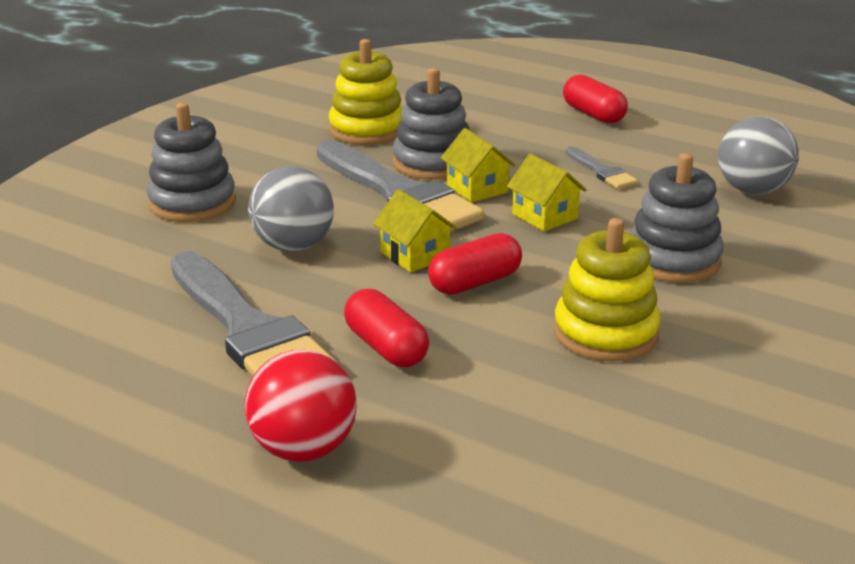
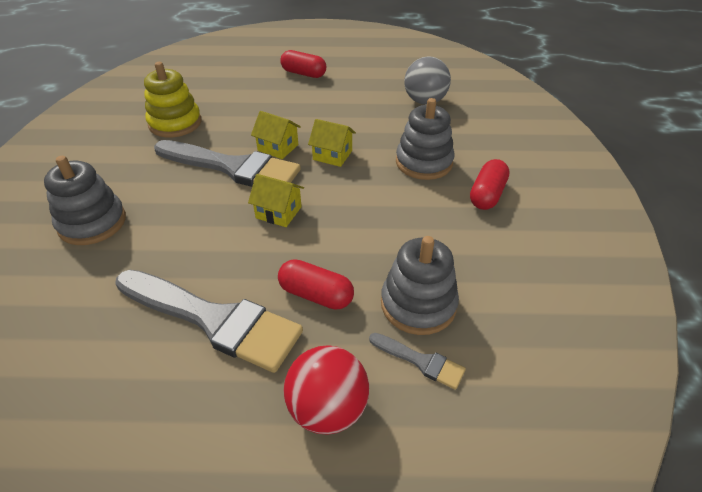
camera: 30 degrees left, 15 degrees up
(293, 246) = (193, 234): grey ball -> none
(433, 163) = (236, 136): grey stacking toy -> grey stacking toy (418, 304)
(475, 282) = (331, 220): red capsule -> red capsule (487, 195)
(601, 171) = (339, 112): grey brush -> grey brush (421, 361)
(605, 333) = (431, 229): yellow stacking toy -> none

